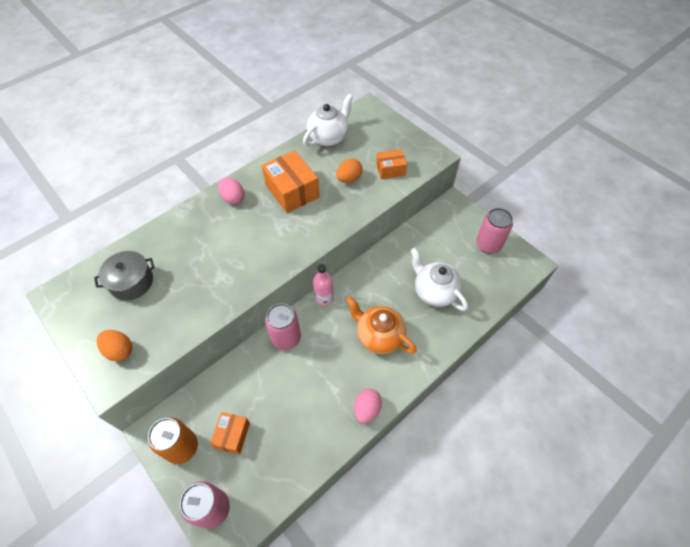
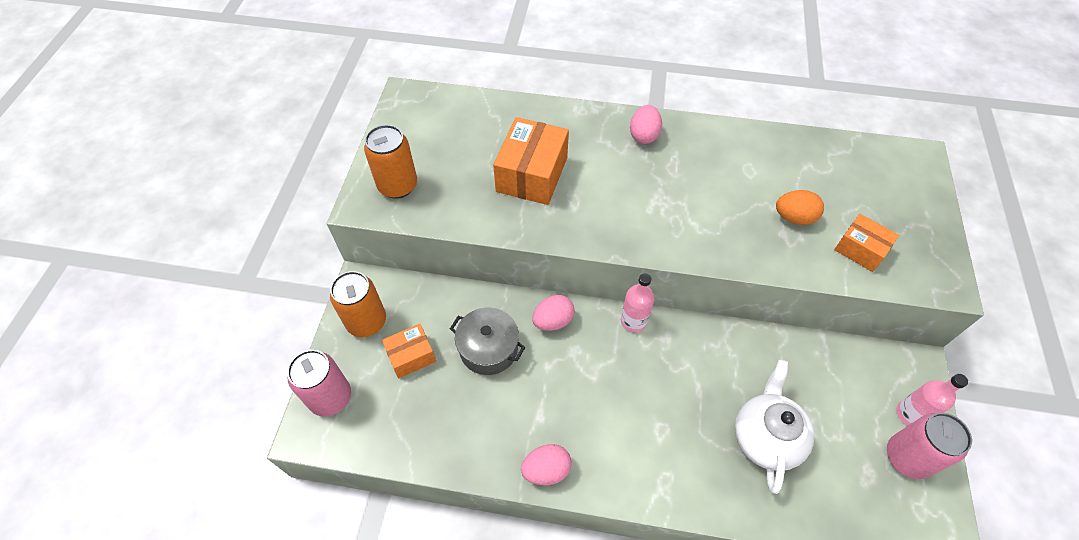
camera: 50 degrees right, 0 degrees up
(120, 350) = (398, 186): orange egg -> orange can
(131, 282) = (470, 136): grey pot -> grey pot (488, 349)
(286, 338) = (553, 321): pink can -> pink egg
(292, 191) = (712, 177): orange box -> orange box (532, 174)
(328, 137) = (824, 154): white teapot -> none
(379, 336) = (644, 416): orange teapot -> none
(471, 226) = (910, 414): none -> pink bottle

